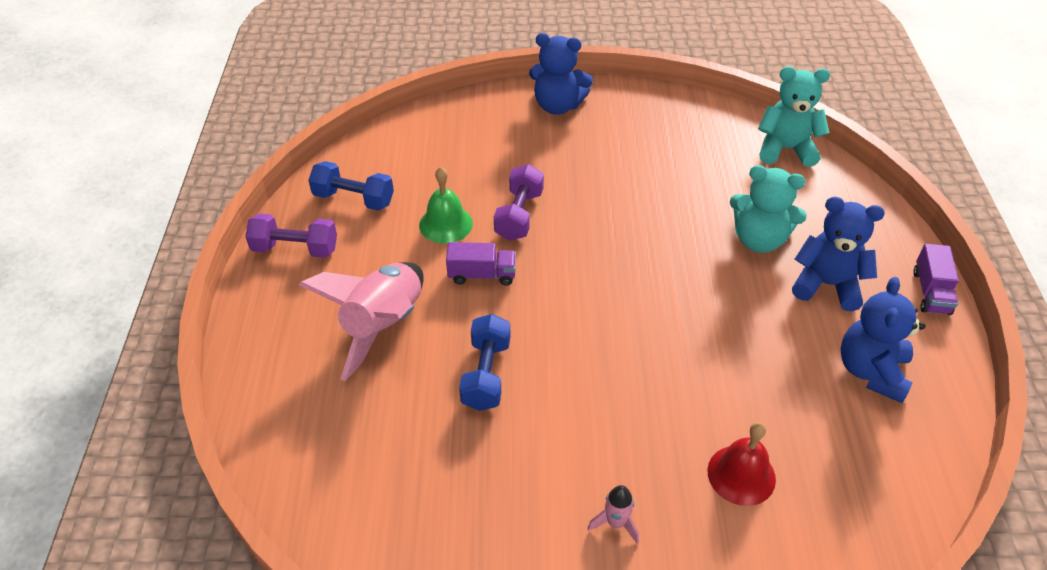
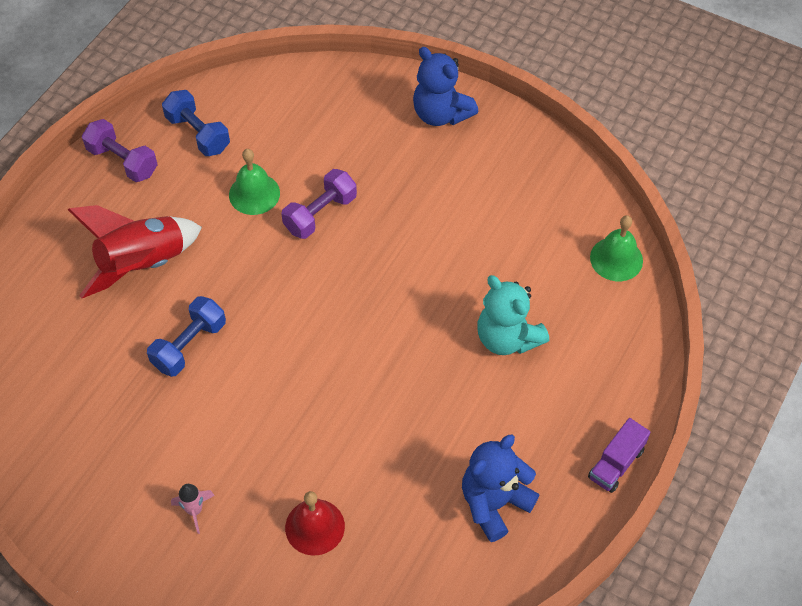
camera: 30 degrees right, 10 degrees up
(383, 326) = (143, 265): pink rocket -> red rocket
(482, 275) = (249, 256): purple truck -> none
(785, 149) = (616, 259): turquoise teddy bear -> green bell
(827, 285) = (529, 409): blue teddy bear -> none

